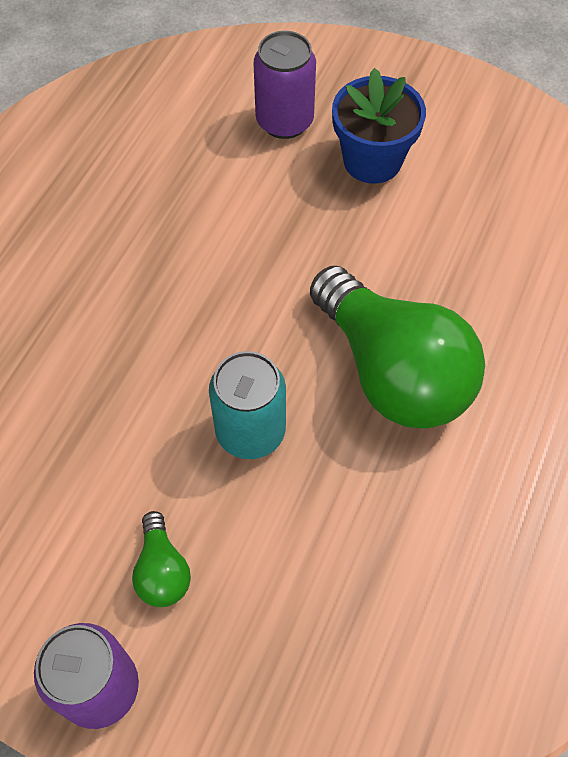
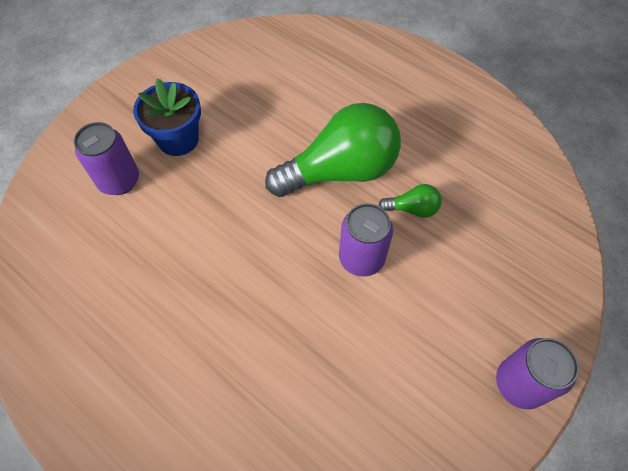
camera: 75 degrees left, 0 degrees up
(162, 570) = (447, 331): green light bulb -> green light bulb (412, 209)
(250, 431) = (361, 258): turquoise can -> purple can

